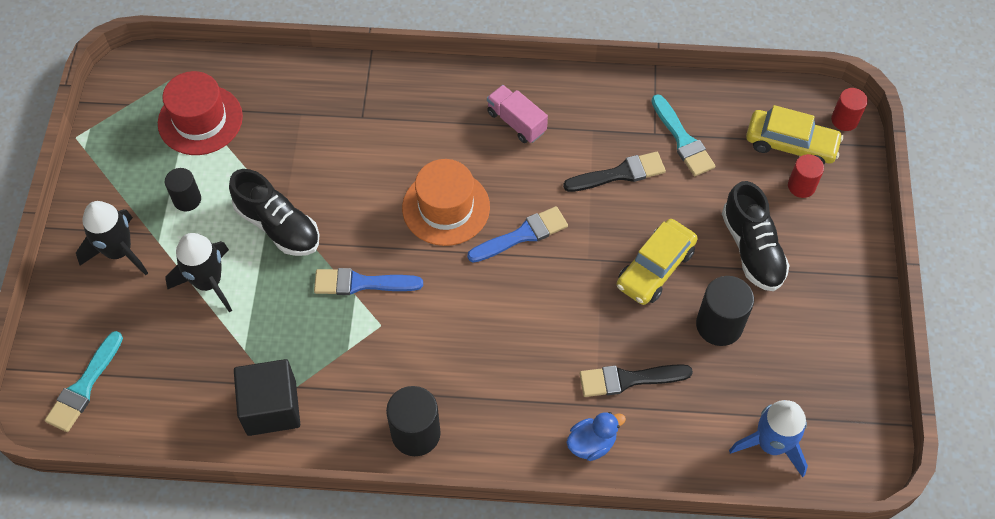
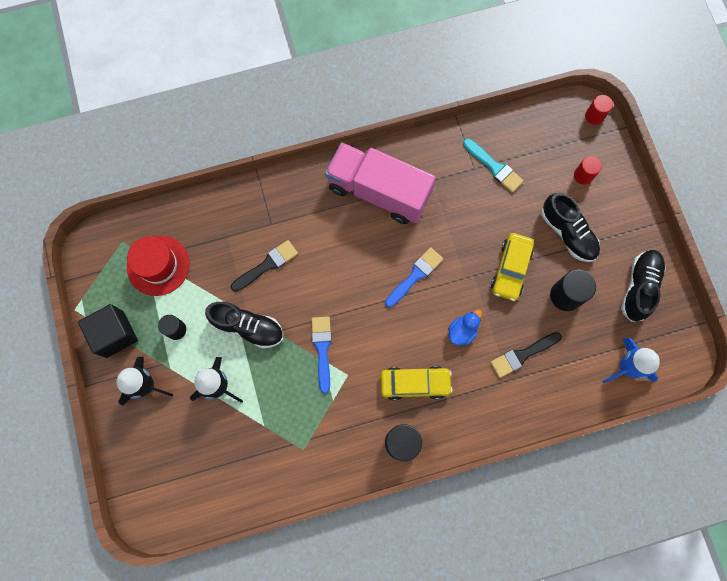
camera: 20 degrees left, 15 degrees up
(84, 386) = (167, 492): turquoise brush -> none
(271, 407) = (300, 460): black cube -> black cube (115, 334)
(361, 283) = (322, 349): blue brush -> blue brush turned 105 degrees clockwise
(446, 207) = (356, 273): orange hat -> none
(516, 122) = (378, 192): pink truck -> pink truck, size x2.18
(592, 443) = (515, 408): blue duck -> blue duck (462, 331)
(619, 173) = (462, 207): black brush -> black brush (267, 265)
(790, 144) = (566, 146): yellow car -> yellow car (415, 383)
(828, 348) = (639, 287): none -> black shoe

